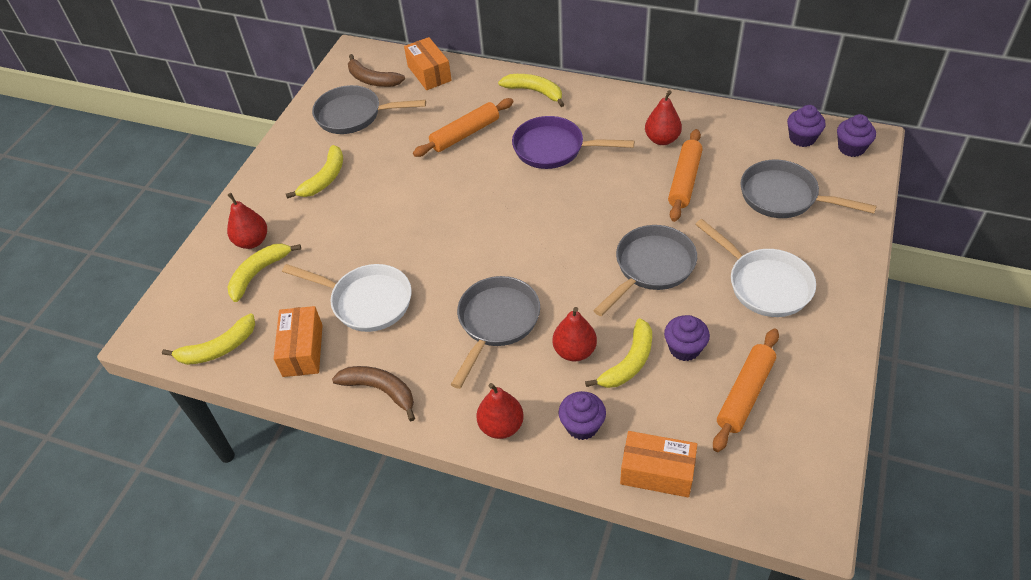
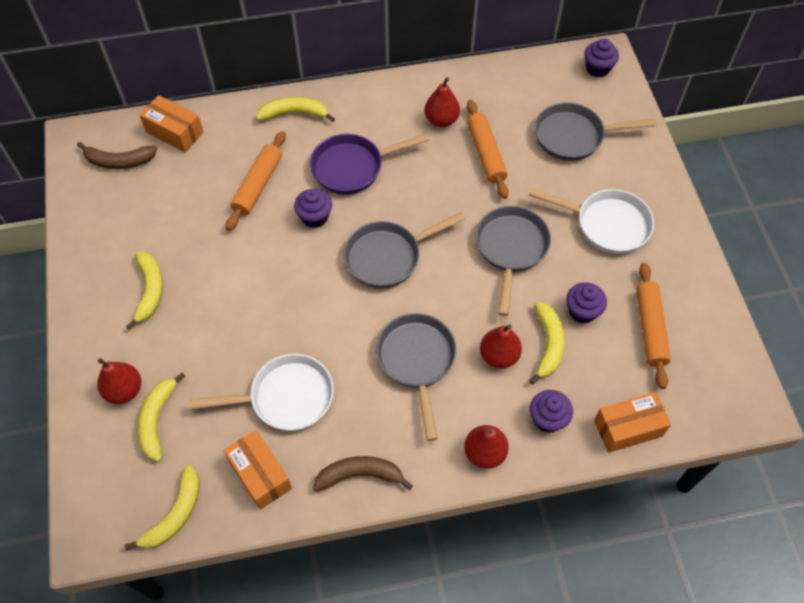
camera: 35 degrees left, 10 degrees up
(354, 115) = (129, 209): grey pan -> grey pan (388, 256)
(802, 138) = (555, 73): purple cupcake -> purple cupcake (315, 217)

